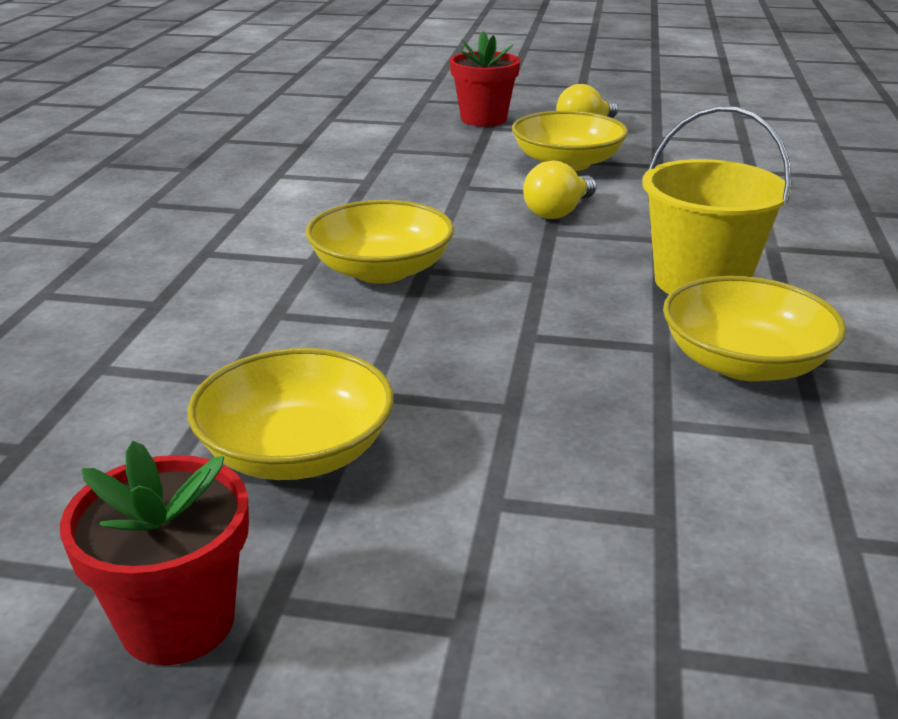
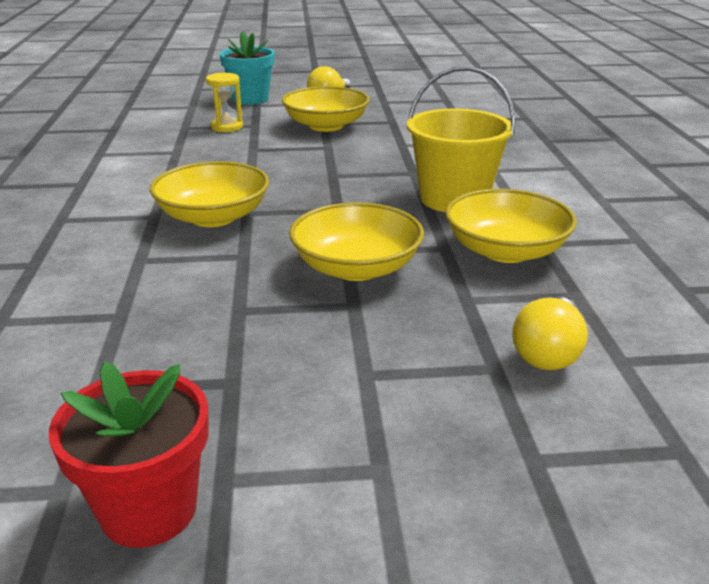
camera: 15 degrees left, 0 degrees up
(296, 452) = (198, 362): yellow bowl -> yellow bowl (356, 268)
(441, 154) = (227, 127): none -> yellow hourglass
(483, 119) = (250, 99): red flower pot -> turquoise flower pot
(558, 212) = (333, 160): yellow light bulb -> yellow light bulb (548, 352)

